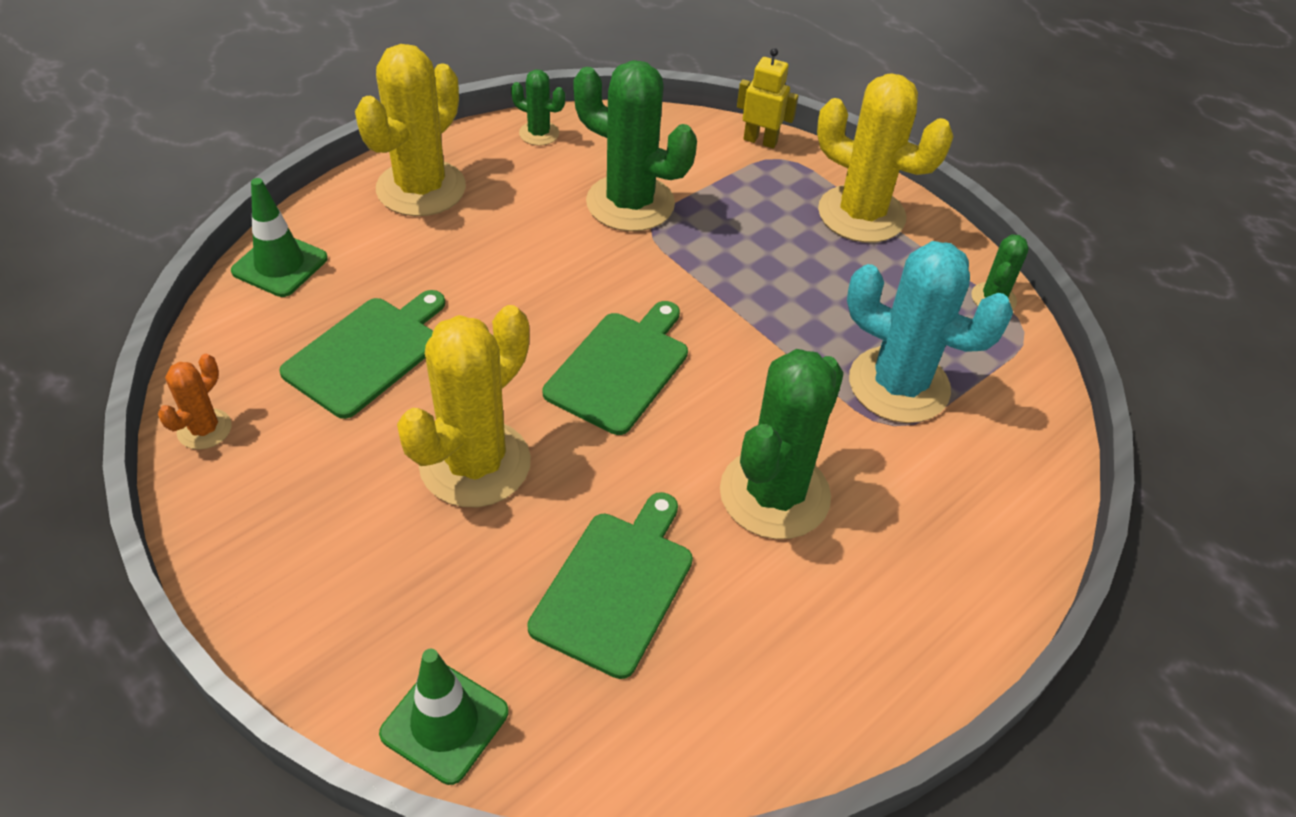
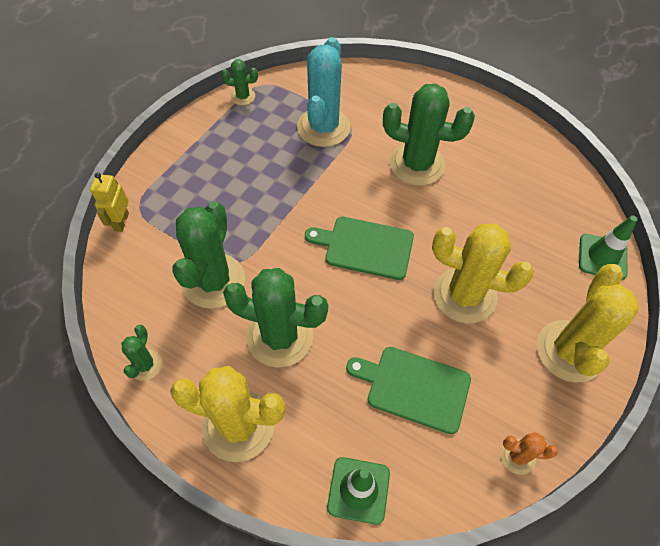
camera: 105 degrees left, 10 degrees up
(516, 245) = (280, 336): none -> green cactus
(616, 587) = (501, 213): green cutting board -> none
(861, 214) = (187, 158): yellow cactus -> yellow cactus (569, 351)

